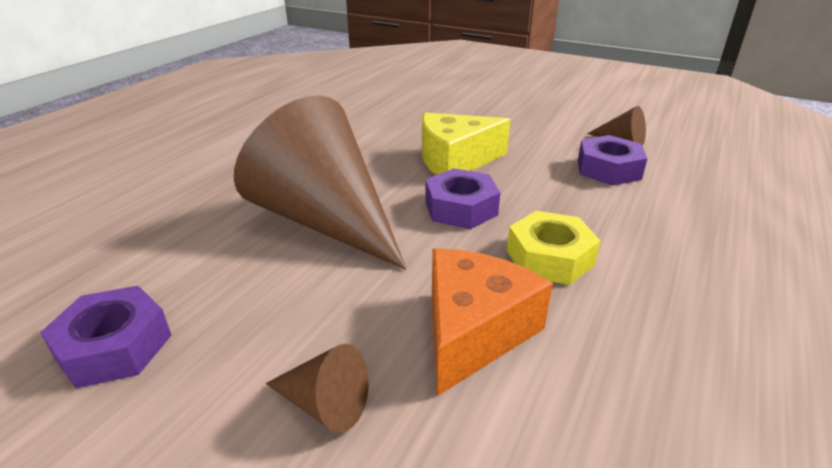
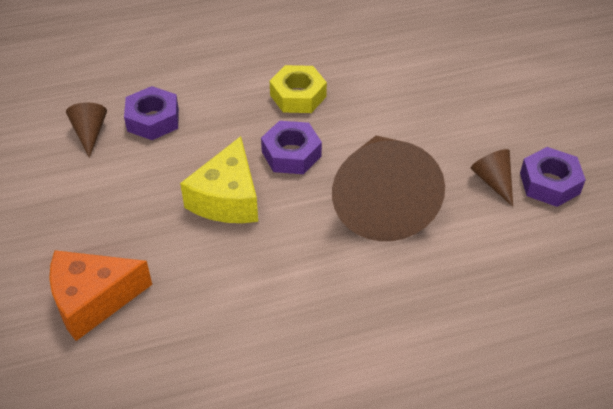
camera: 135 degrees left, 15 degrees up
(325, 404) = (472, 102): brown cone -> brown cone (493, 181)
(455, 160) = (227, 198): yellow cheese -> yellow cheese turned 75 degrees clockwise
(473, 331) = (384, 90): orange cheese -> orange cheese (93, 300)

